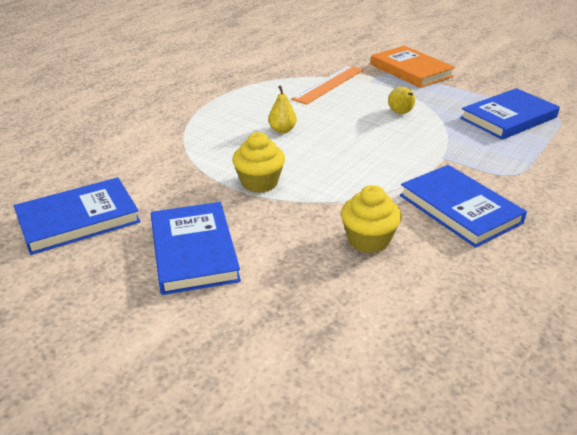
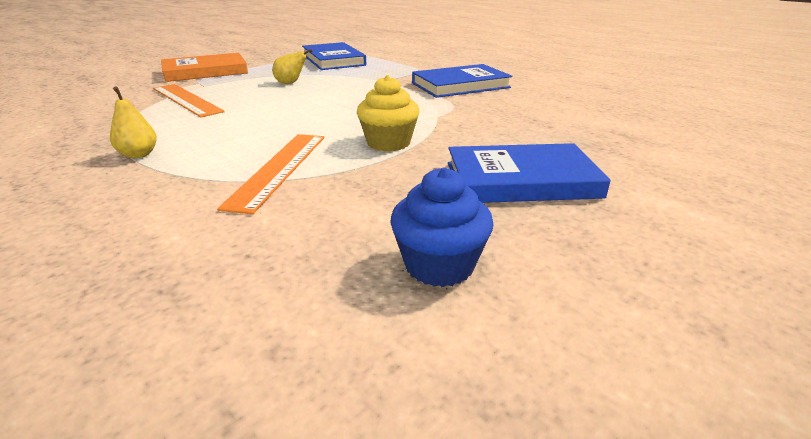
camera: 80 degrees left, 5 degrees down
(78, 219) = (439, 265): blue book -> blue cupcake
(202, 148) = (279, 169): none -> orange ruler
(282, 130) = (275, 126): yellow pear -> yellow pear (139, 155)
(368, 240) = (501, 112): yellow cupcake -> none

